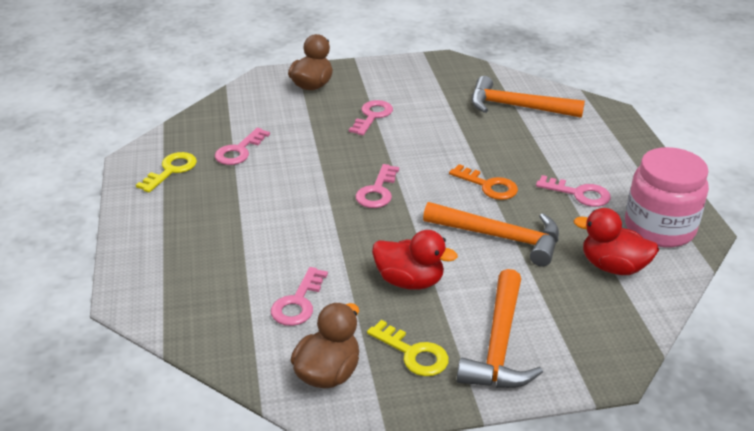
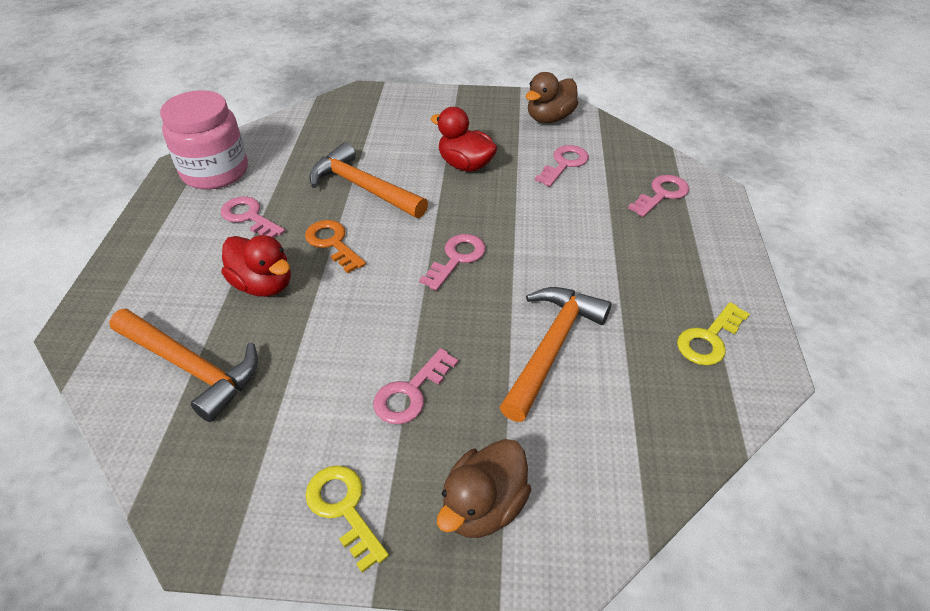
camera: 165 degrees left, 10 degrees up
(239, 151) = (618, 358): pink key -> pink key (662, 194)
(413, 353) = (485, 120): yellow key -> yellow key (344, 508)
(499, 345) = (422, 115): orange hammer -> orange hammer (552, 347)
(613, 267) = (291, 149): red duck -> red duck (263, 285)

